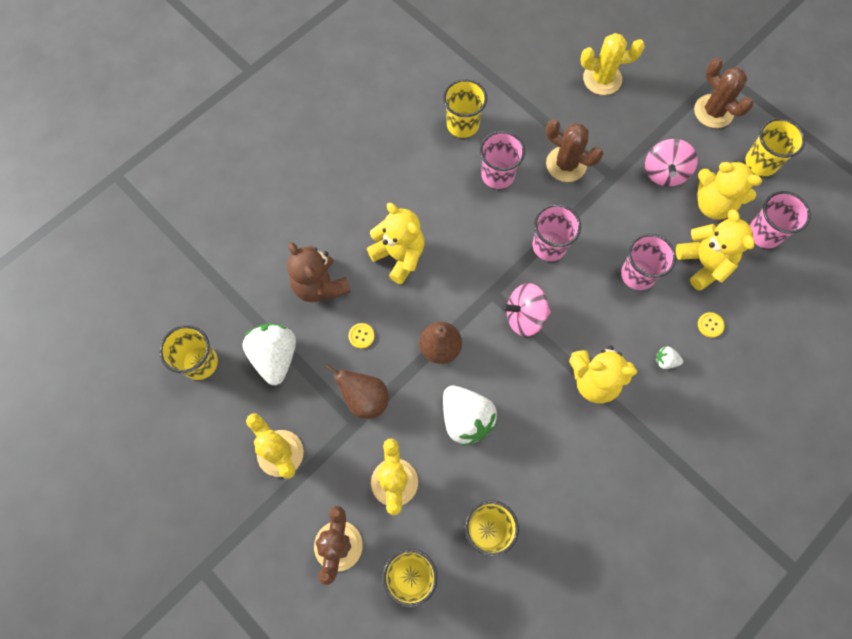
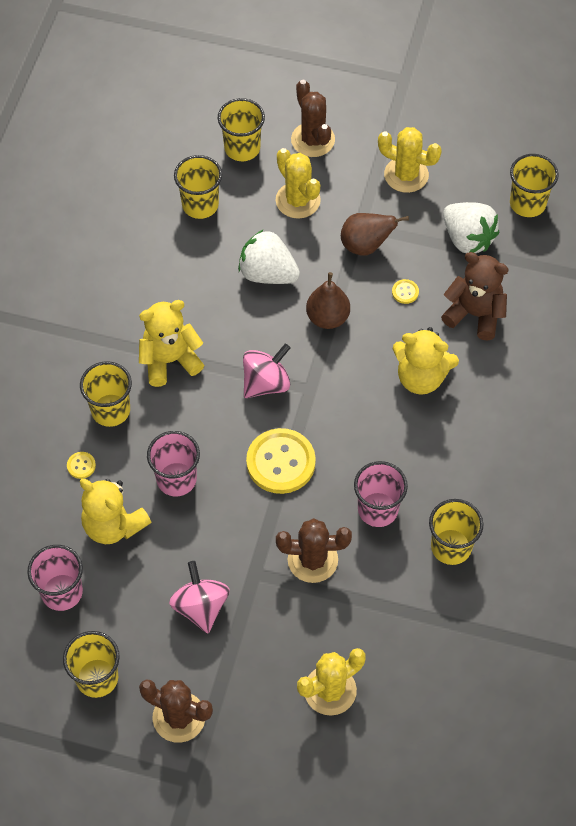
camera: 150 degrees right, 10 degrees down
(549, 246) = (281, 462): pink cup -> yellow button
(665, 361) = (110, 410): white strawberry -> yellow cup
(713, 204) = (130, 598): yellow teddy bear -> none

